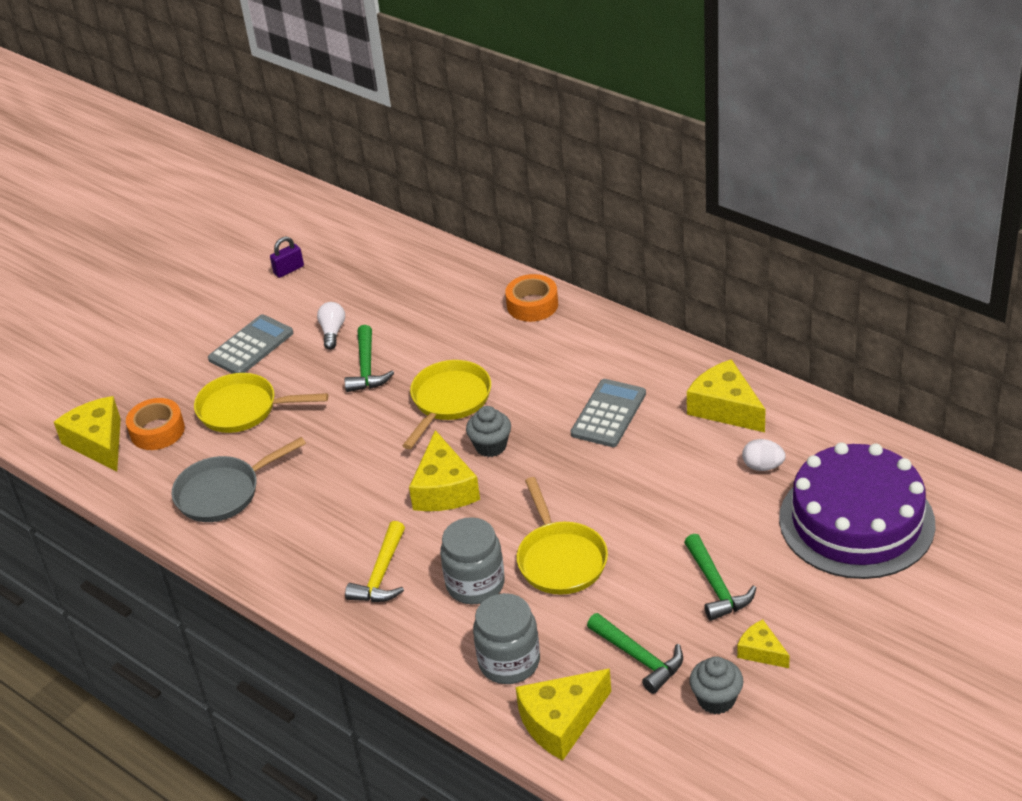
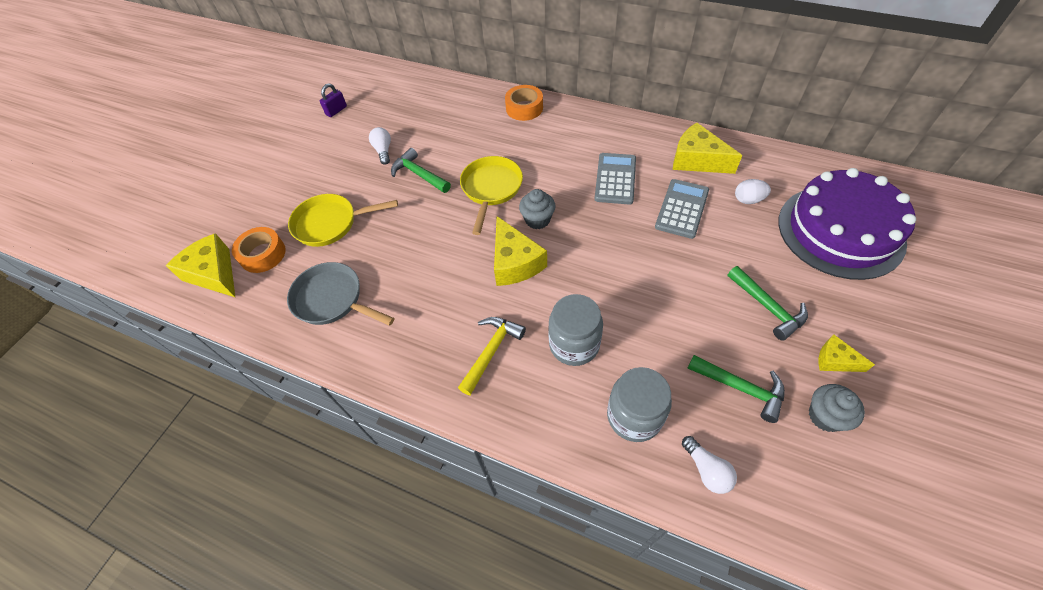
camera: 15 degrees left, 15 degrees up
(223, 492) = (332, 299): grey pan -> grey pan turned 75 degrees clockwise
(251, 346) = (323, 172): grey calculator -> grey calculator (681, 209)
(367, 368) = (419, 174): green hammer -> green hammer turned 150 degrees clockwise
(381, 574) = (491, 351): yellow hammer -> yellow hammer turned 150 degrees counterclockwise
(560, 559) = (633, 307): yellow pan -> none
(561, 722) = (706, 470): yellow cheese -> white light bulb

